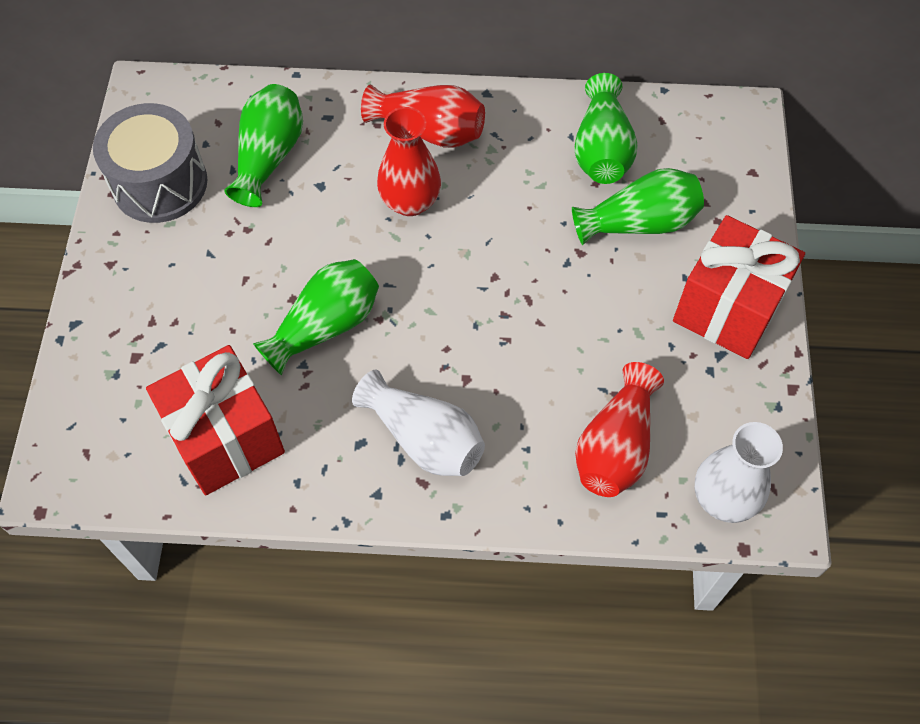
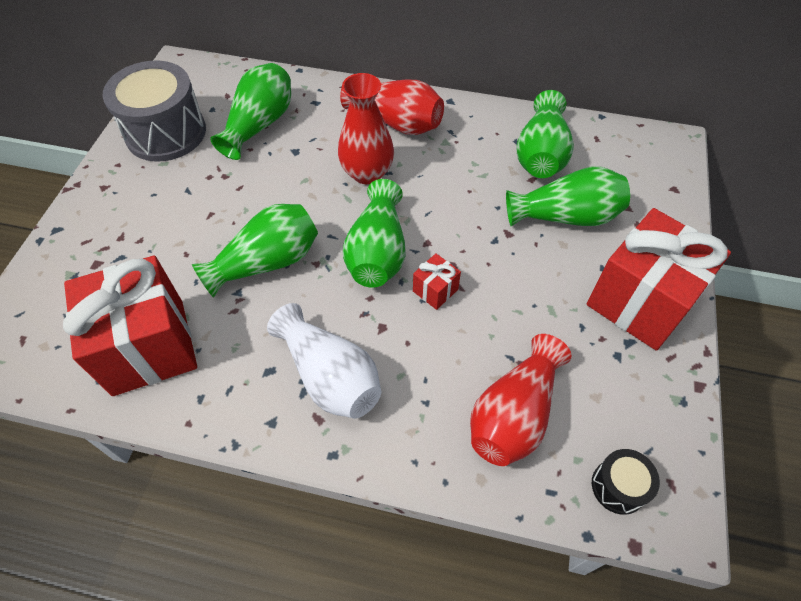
camera: 10 degrees right, 5 degrees down
(443, 296) = (377, 252): none -> green vase
(513, 330) = (435, 290): none -> red gift
(723, 498) = (618, 486): white vase -> black drum

